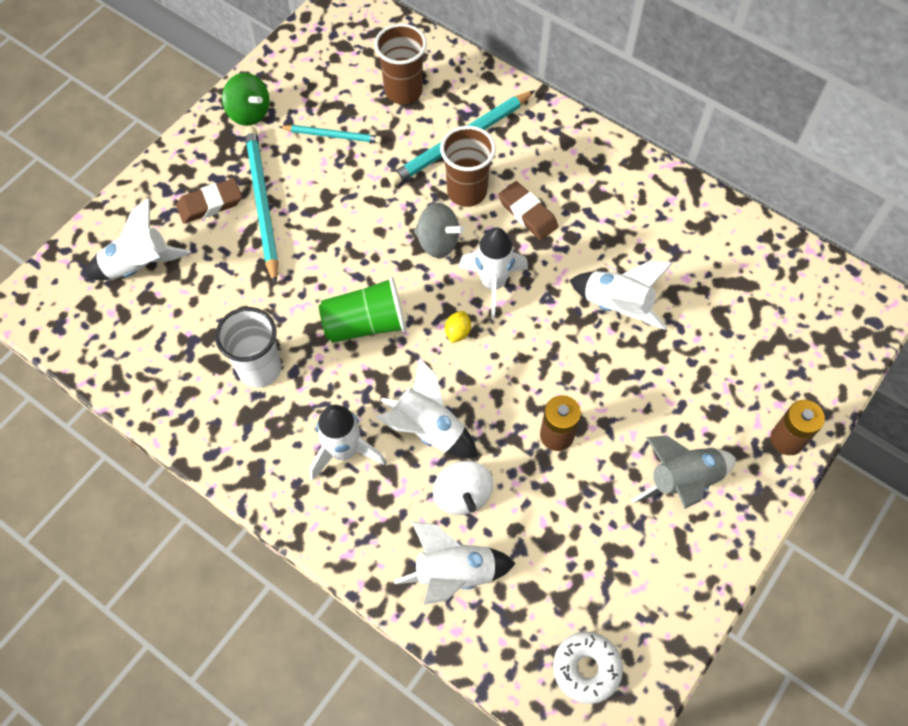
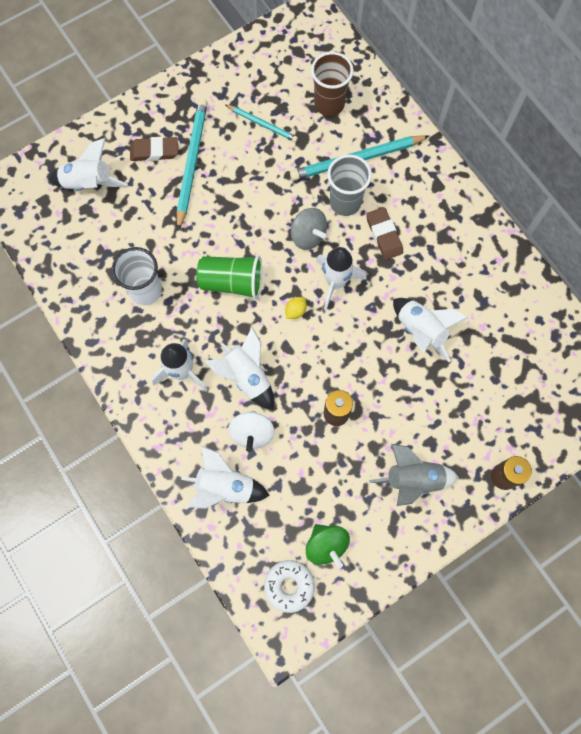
camera: 20 degrees right, 10 degrees up
(249, 113) = (208, 86): green spinning top -> green spinning top (326, 545)
(467, 192) = (345, 202): brown cup -> grey cup

